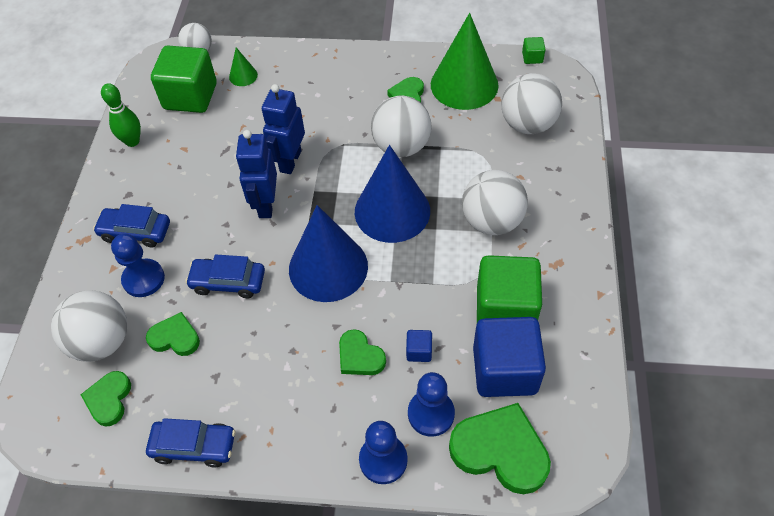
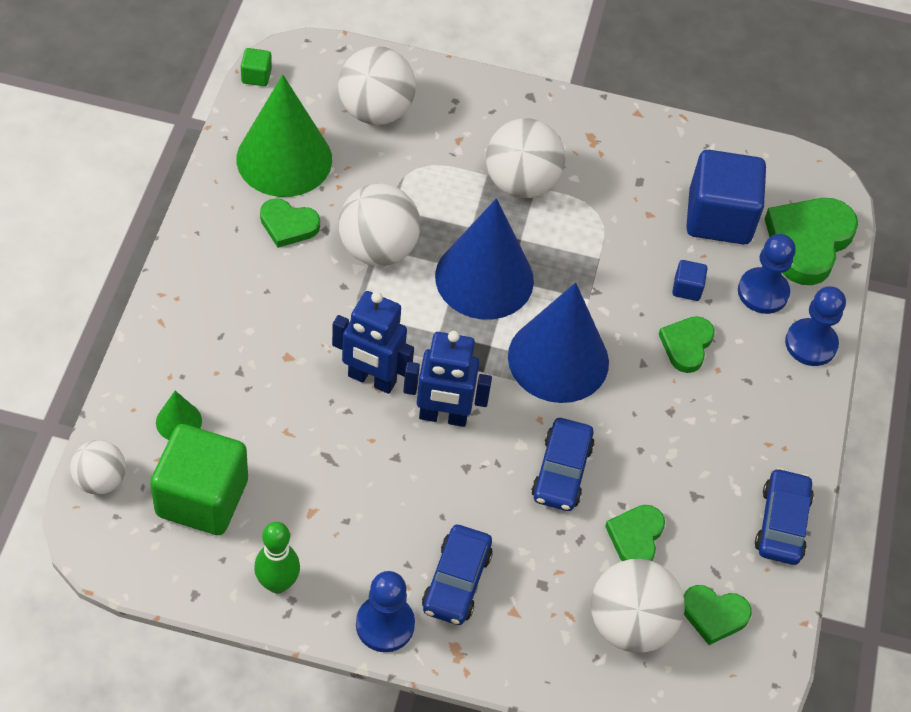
camera: 90 degrees left, 0 degrees up
(143, 279) = (539, 572): blue pawn -> blue pawn (385, 624)
(360, 356) = (686, 345): green heart -> green heart turned 150 degrees clockwise
(505, 309) = (644, 199): green cube -> none

